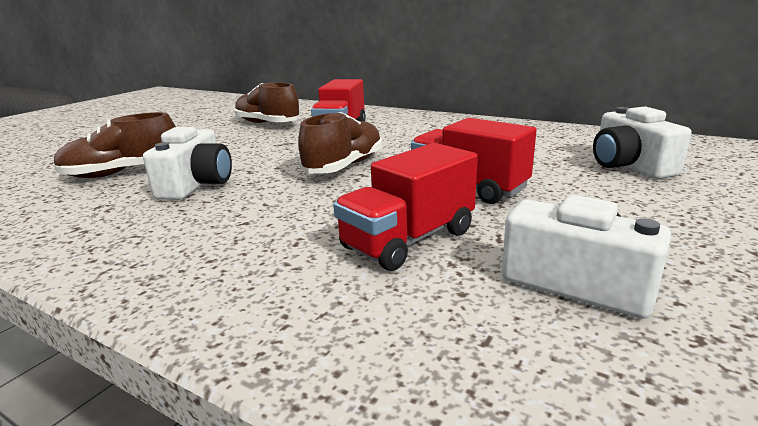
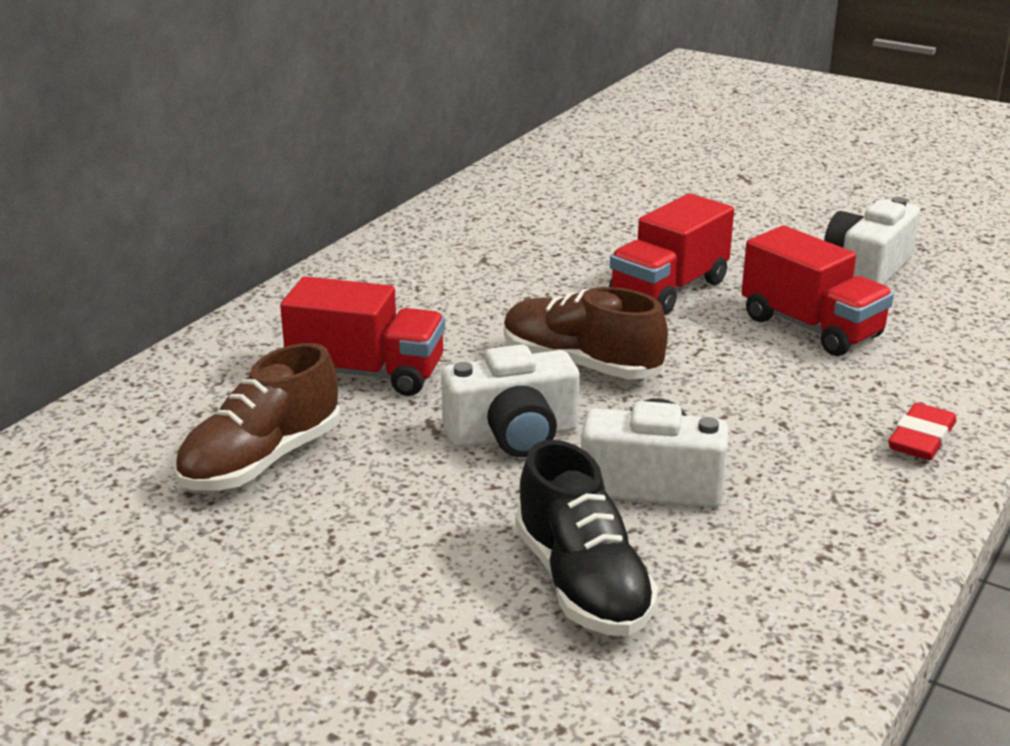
camera: 90 degrees left, 5 degrees up
(123, 172) = (582, 583): brown shoe -> black shoe
(185, 279) = (921, 439): none -> red eraser
(629, 166) = (605, 205): white camera -> white camera (513, 435)

